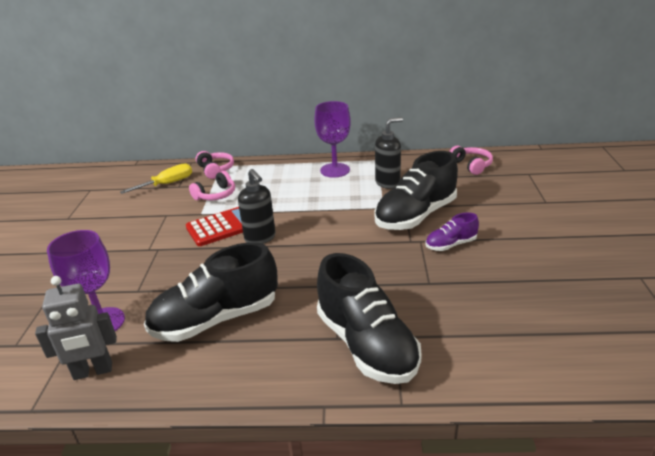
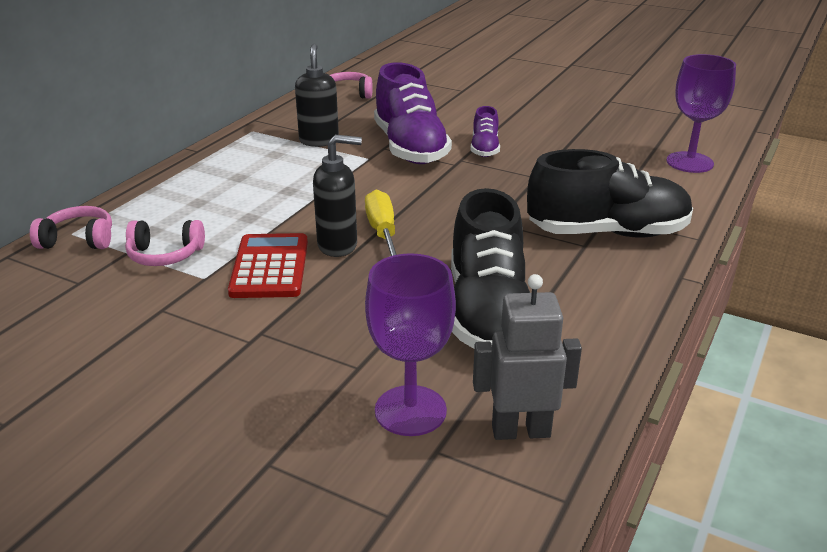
camera: 65 degrees left, 0 degrees up
(93, 371) = (520, 431): grey robot -> grey robot turned 105 degrees counterclockwise
(167, 184) = (51, 292): yellow screwdriver -> yellow screwdriver (382, 232)
(216, 195) = (165, 255): pink headphones -> pink headphones turned 105 degrees clockwise
(335, 170) = (236, 160): purple goblet -> purple goblet (689, 162)
(415, 216) = (410, 148): black shoe -> purple shoe

